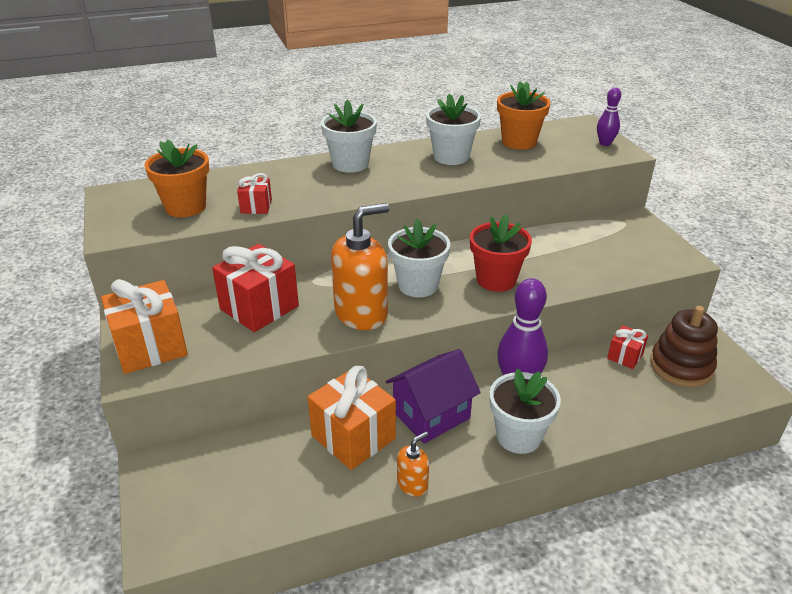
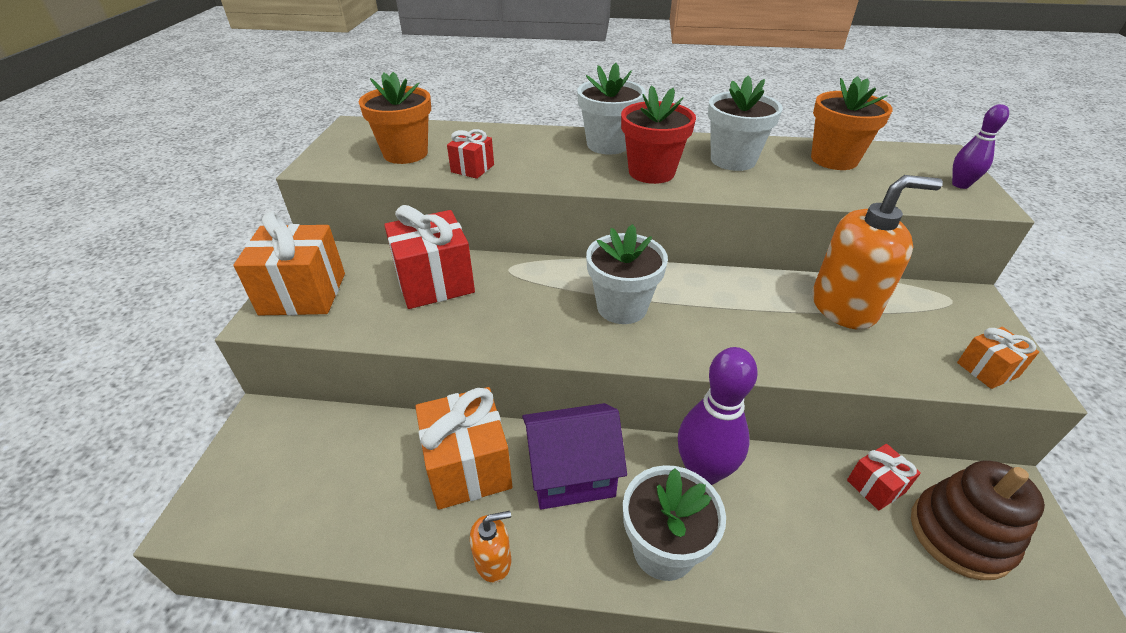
camera: 25 degrees right, 5 degrees up
(361, 313) = (534, 322): orange soap dispenser -> orange soap dispenser (844, 307)
(496, 280) = (724, 328): red flower pot -> red flower pot (651, 172)
(662, 260) = (987, 370): none -> orange gift

